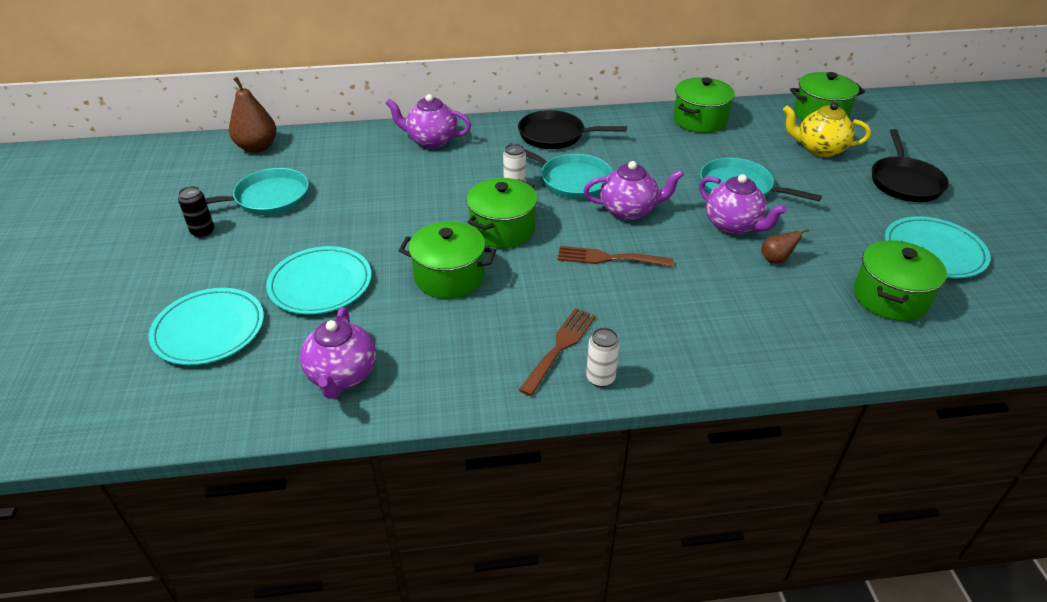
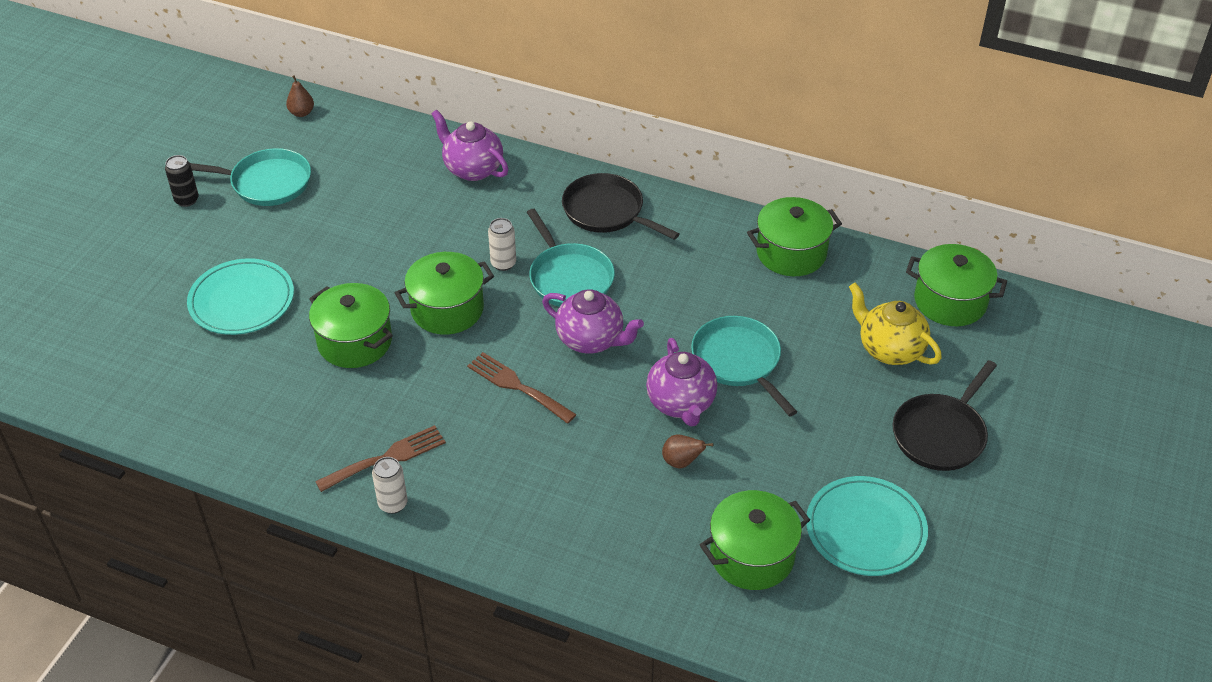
camera: 30 degrees right, 5 degrees up
(209, 330) = (124, 309): turquoise plate -> none
(257, 147) = (302, 113): brown pear -> brown pear, size x0.54
(342, 376) = (192, 401): purple teapot -> none

